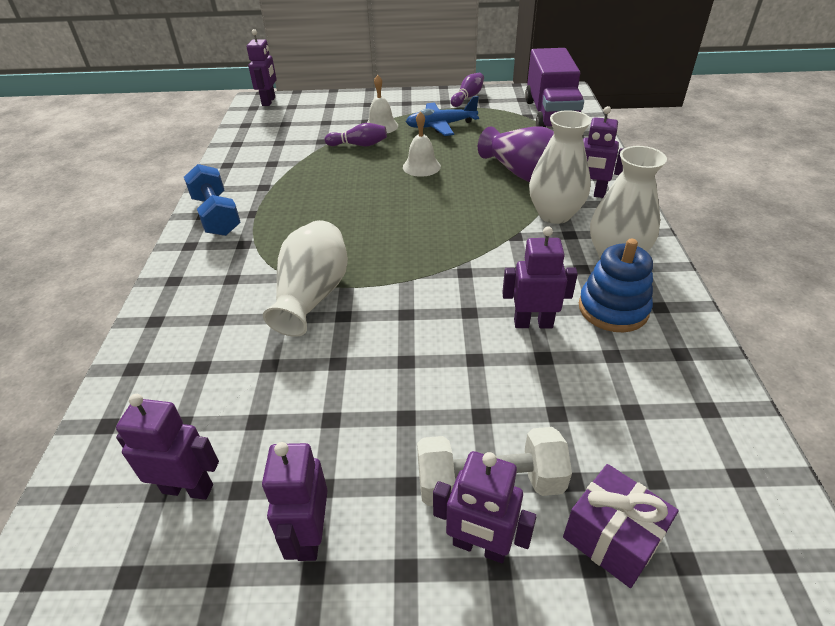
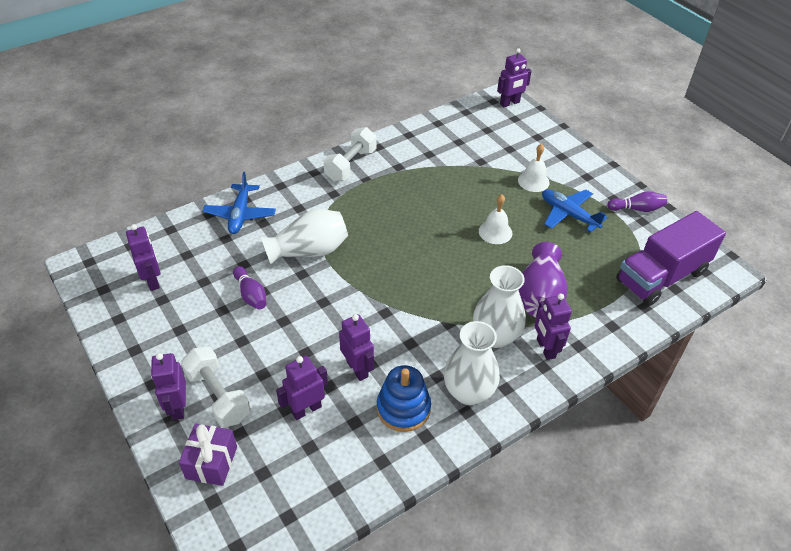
camera: 55 degrees right, 5 degrees up
(176, 335) = (240, 214): none -> blue plane
(216, 215) = (351, 165): blue dumbbell -> white dumbbell
(309, 535) = (151, 338): purple robot -> purple robot (306, 409)
(359, 145) = (494, 183): purple bowling pin -> purple bowling pin (251, 294)

